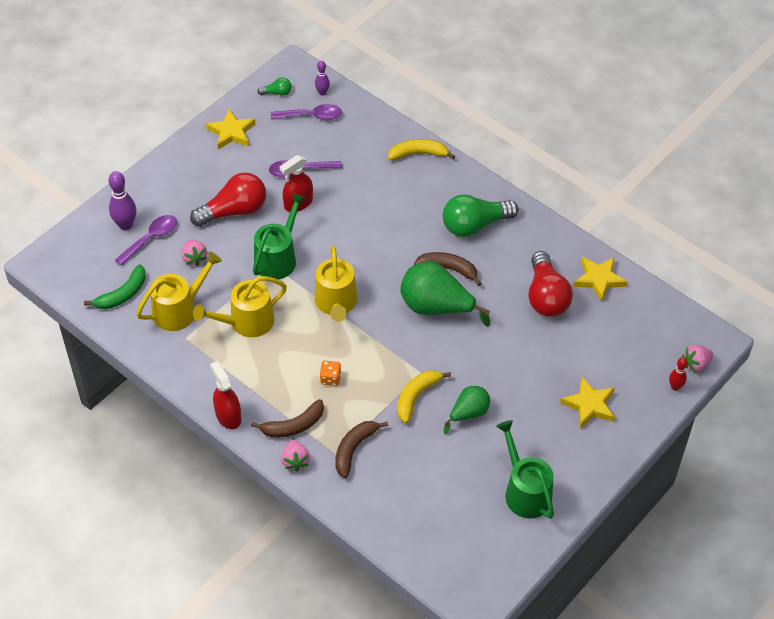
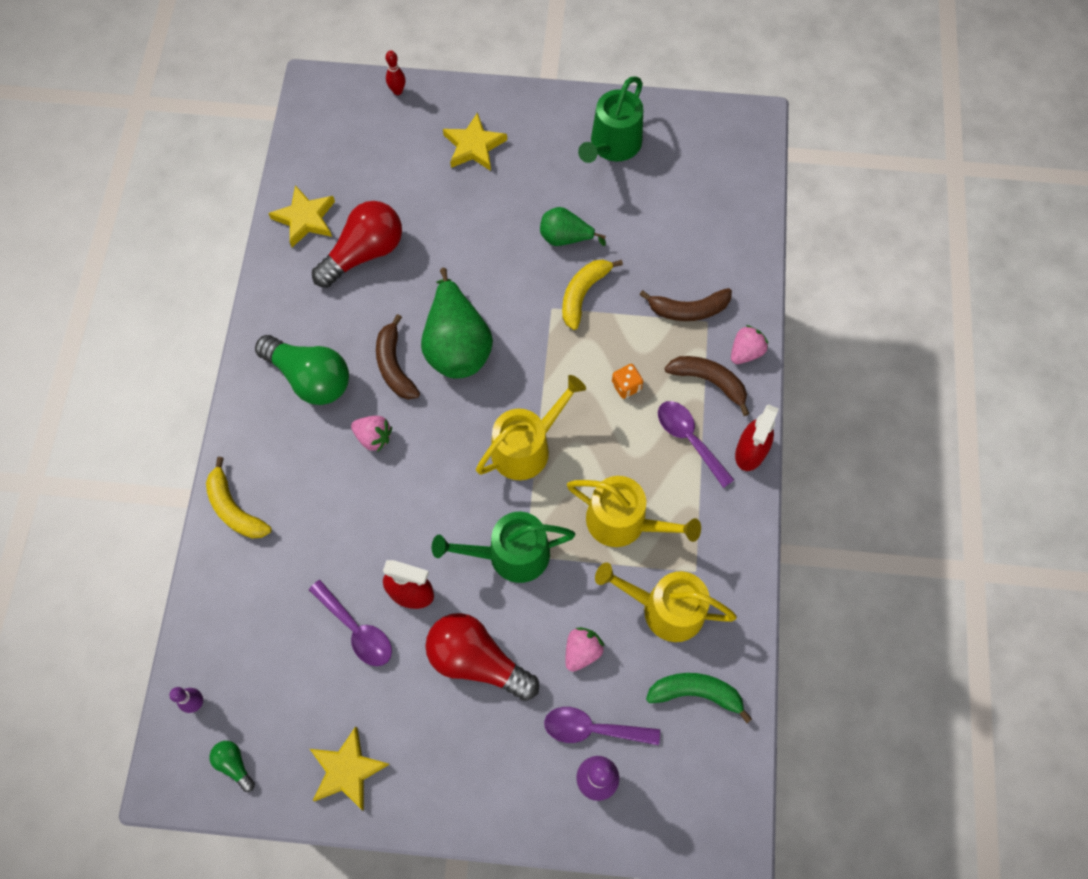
camera: 125 degrees left, 15 degrees up
(312, 116) = (250, 685): purple spoon -> purple spoon (689, 439)
(416, 396) = (583, 294): yellow banana -> yellow banana turned 120 degrees clockwise
(696, 364) = (357, 88): pink strawberry -> pink strawberry (373, 437)

